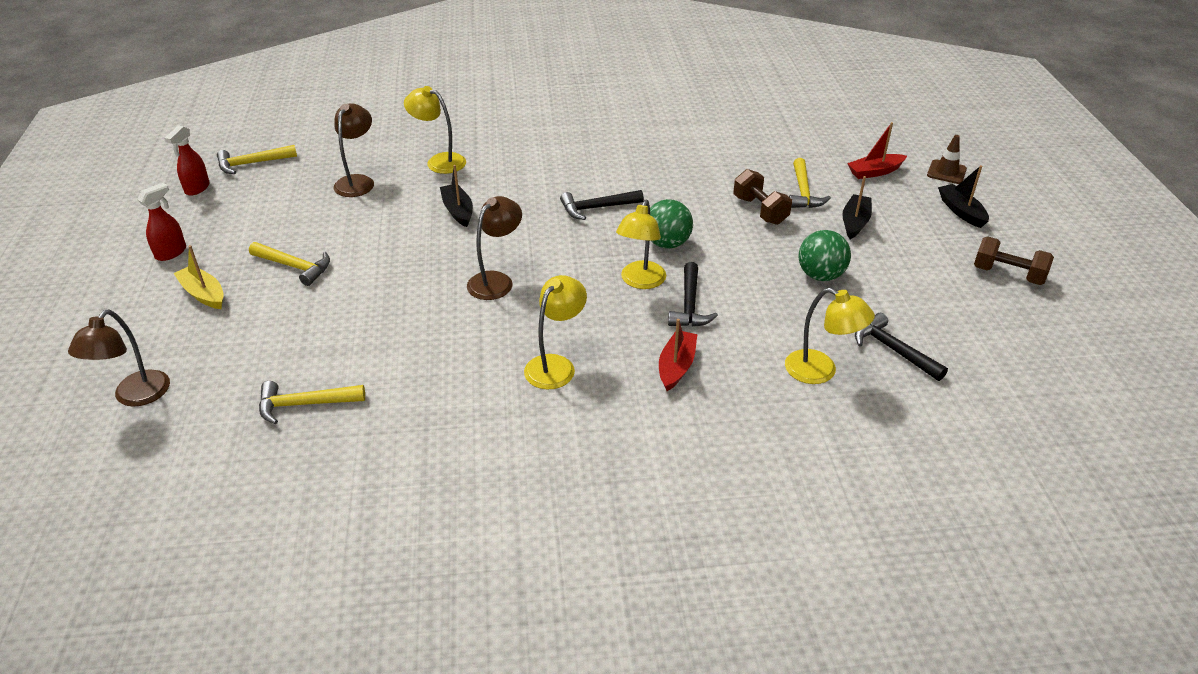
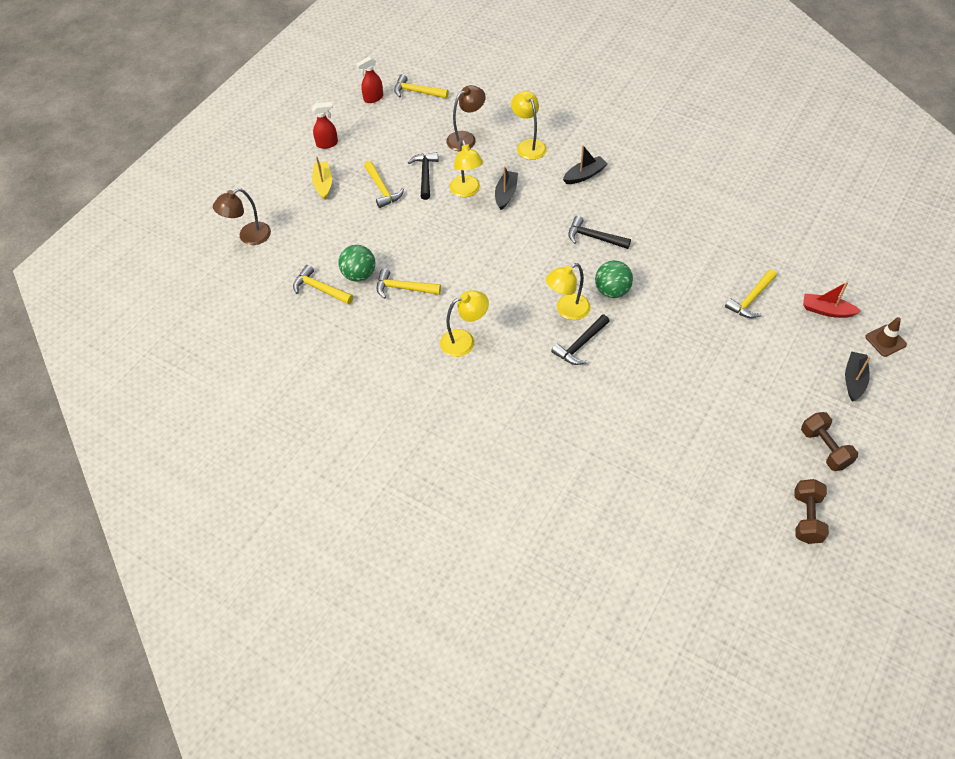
camera: 40 degrees right, 15 degrees up
(423, 350) = (404, 288): none -> yellow hammer
(496, 280) = (483, 261): brown lamp -> none
(676, 366) = (530, 382): red boat -> none
(760, 210) = (703, 298): brown dumbbell -> brown dumbbell (807, 518)
(820, 275) = (688, 372): green ball -> green ball (359, 275)
(820, 371) = (612, 438): yellow lamp -> yellow lamp (466, 191)
(855, 222) = (760, 345): black boat -> black boat (584, 175)
(893, 350) = (675, 453): black hammer -> black hammer (425, 175)

